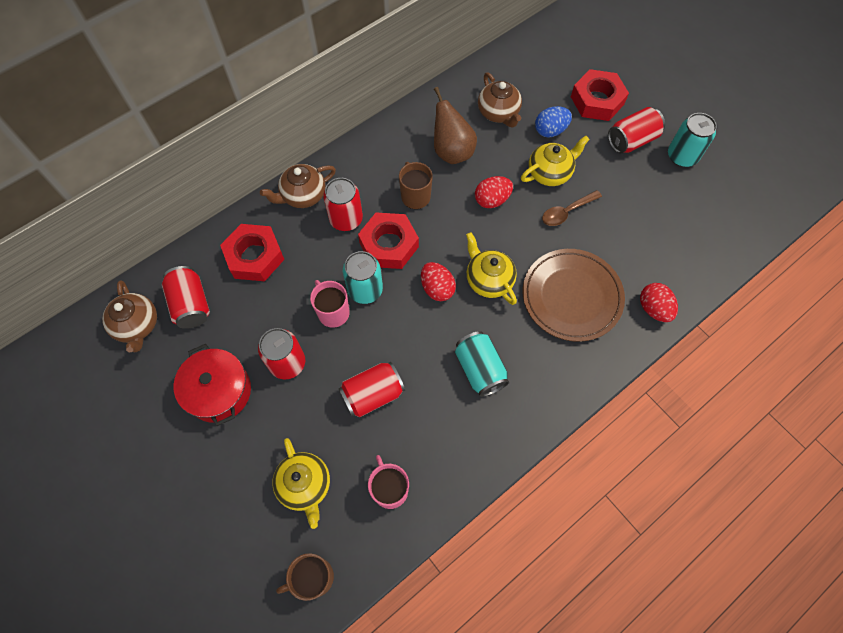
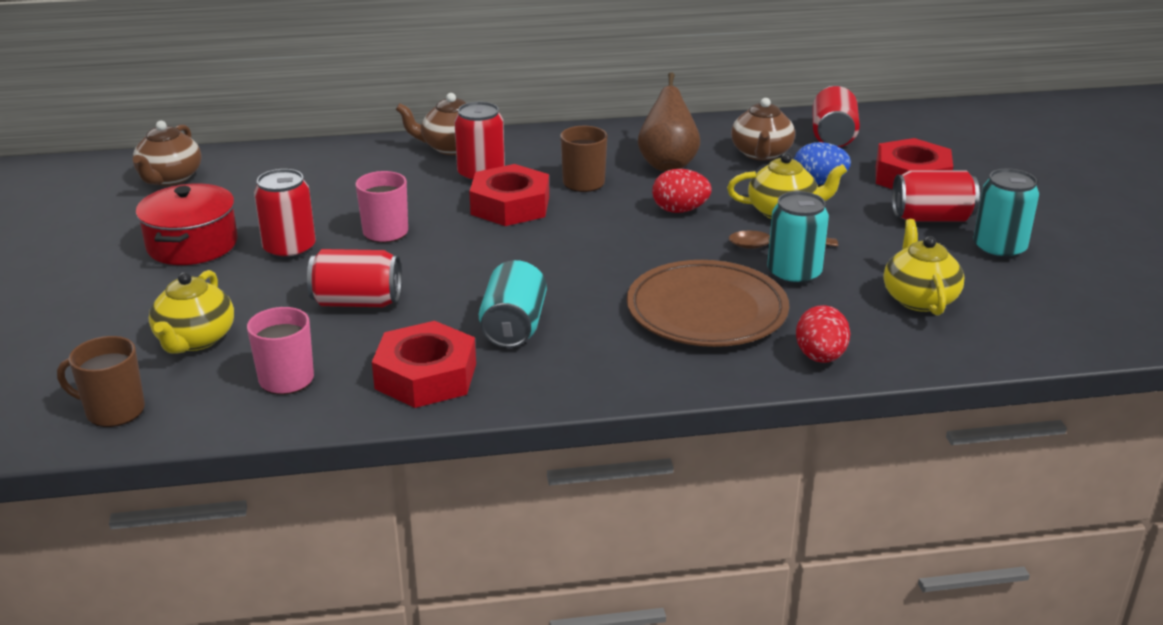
camera: 30 degrees right, 35 degrees down
(191, 305) = (240, 182): red can -> red can (833, 136)
(254, 256) = (347, 171): red nut -> red nut (425, 376)
(365, 290) = (443, 227): turquoise can -> turquoise can (794, 274)
(437, 288) = (532, 252): red egg -> none
(488, 280) = (606, 265): yellow teapot -> yellow teapot (919, 299)

